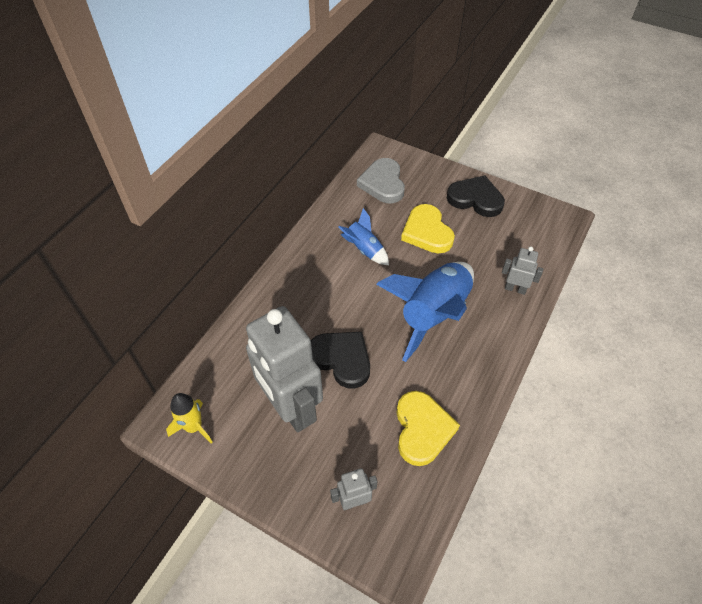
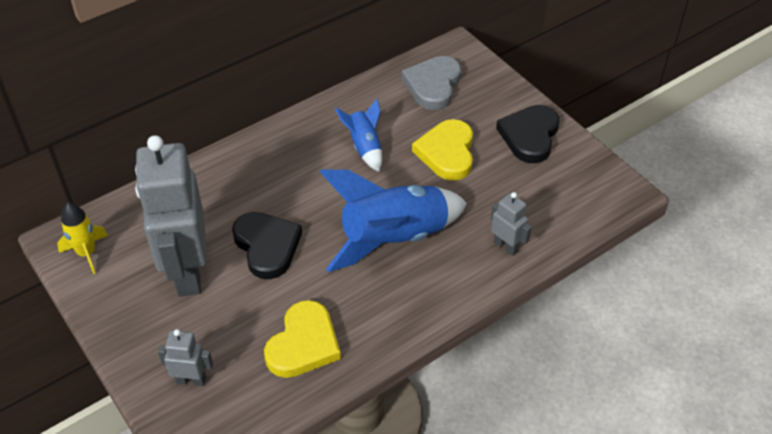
camera: 25 degrees right, 5 degrees down
(475, 199) = (529, 136): black heart -> black heart turned 120 degrees counterclockwise

